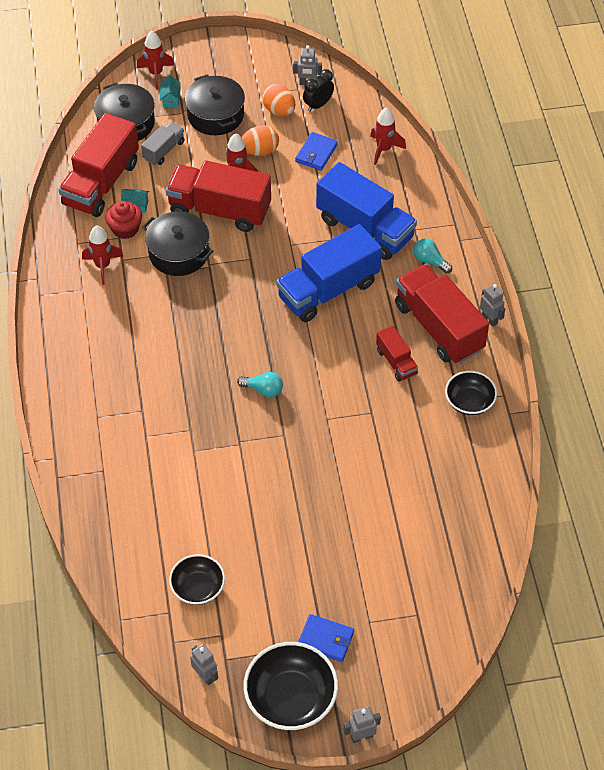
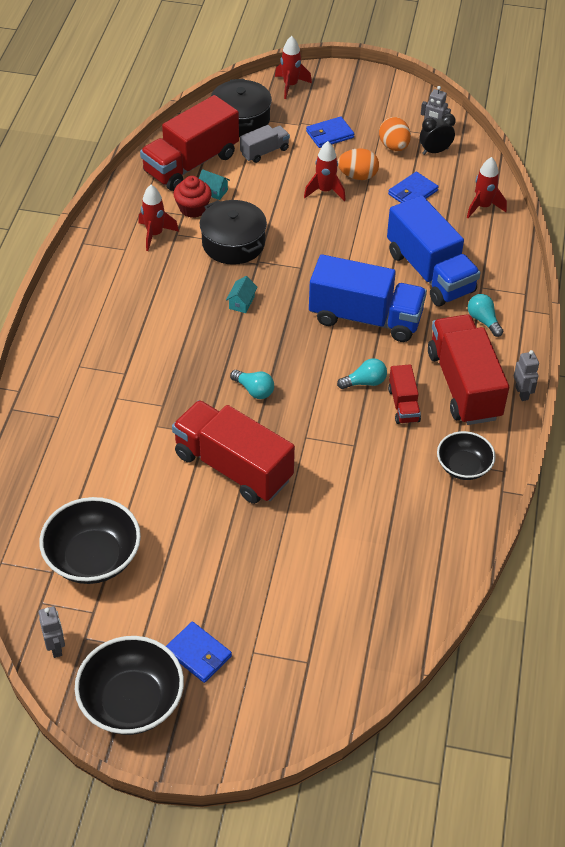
camera: 20 degrees right, 5 degrees down
(170, 99) = (293, 110): turquoise house -> turquoise house (241, 302)
(198, 588) = (93, 557): black bowl -> black bowl, size x1.62
(215, 115) = (329, 134): black pot -> blue wallet
(219, 210) = (292, 217): red truck -> red truck (233, 467)
(328, 290) = (365, 318): blue truck -> blue truck turned 150 degrees counterclockwise
(355, 351) = (365, 382): none -> turquoise light bulb
(361, 736) = (187, 768): grey robot -> none

